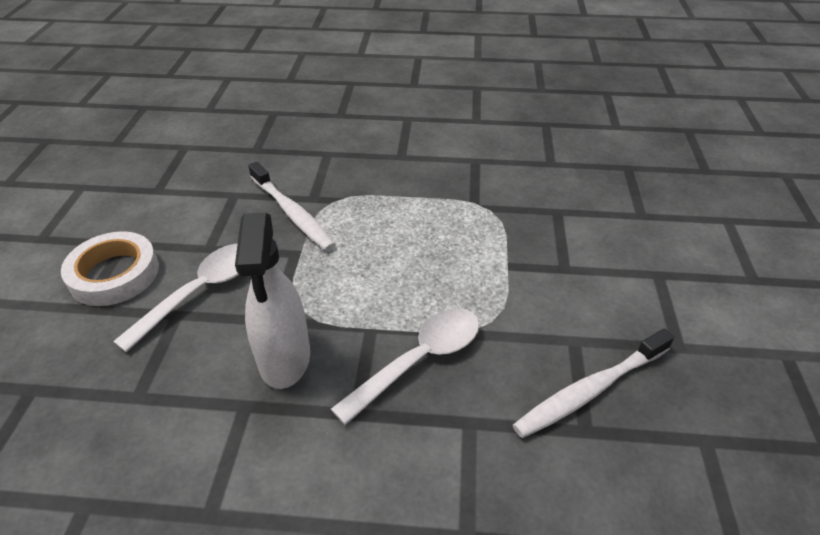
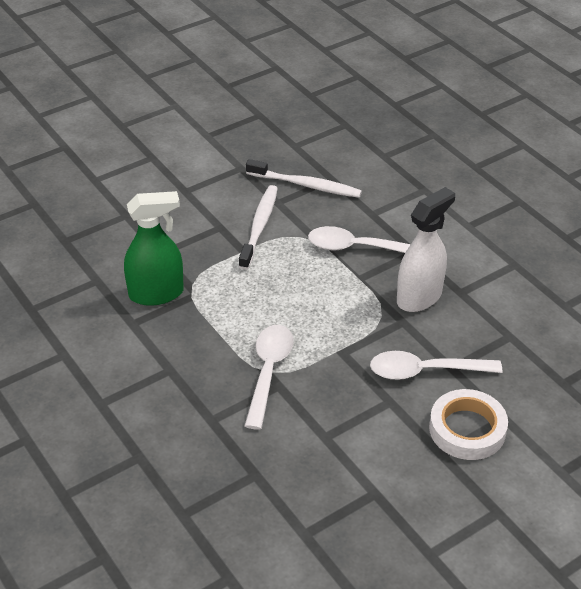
camera: 130 degrees left, 0 degrees up
(292, 213) = (307, 384): white toothbrush -> white toothbrush (259, 226)
(333, 200) = (268, 371): none -> white spoon
(498, 185) = (156, 294): none -> green spray bottle

